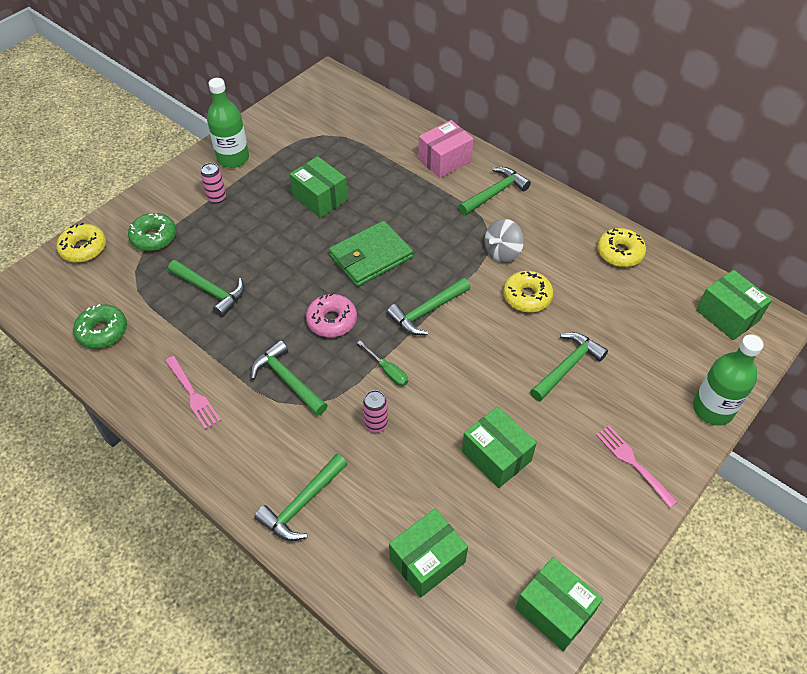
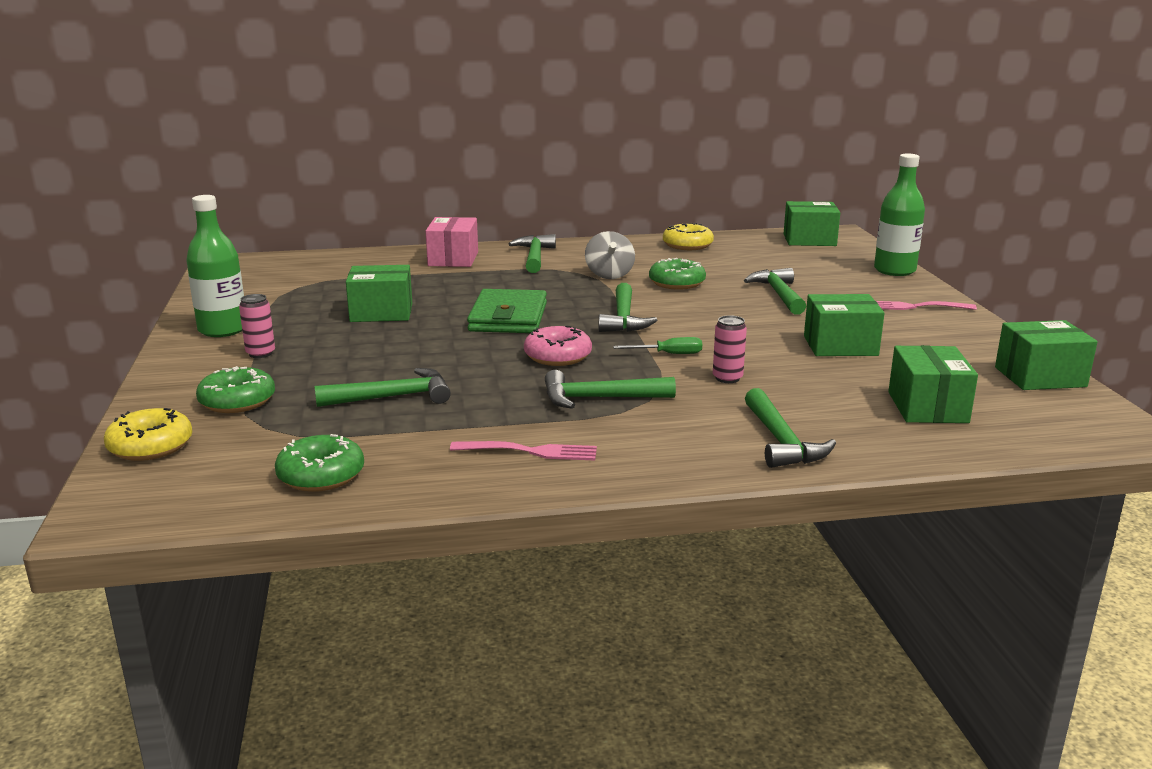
camera: 50 degrees left, 30 degrees down
(527, 297) = (677, 283): yellow donut -> green donut

